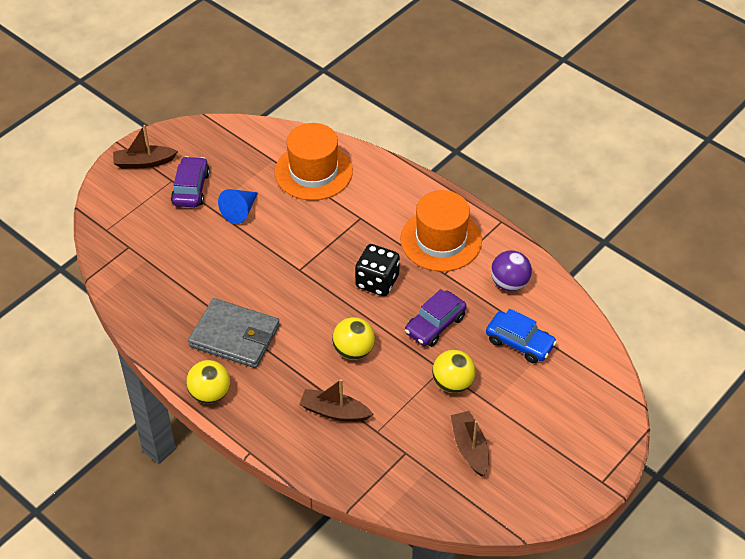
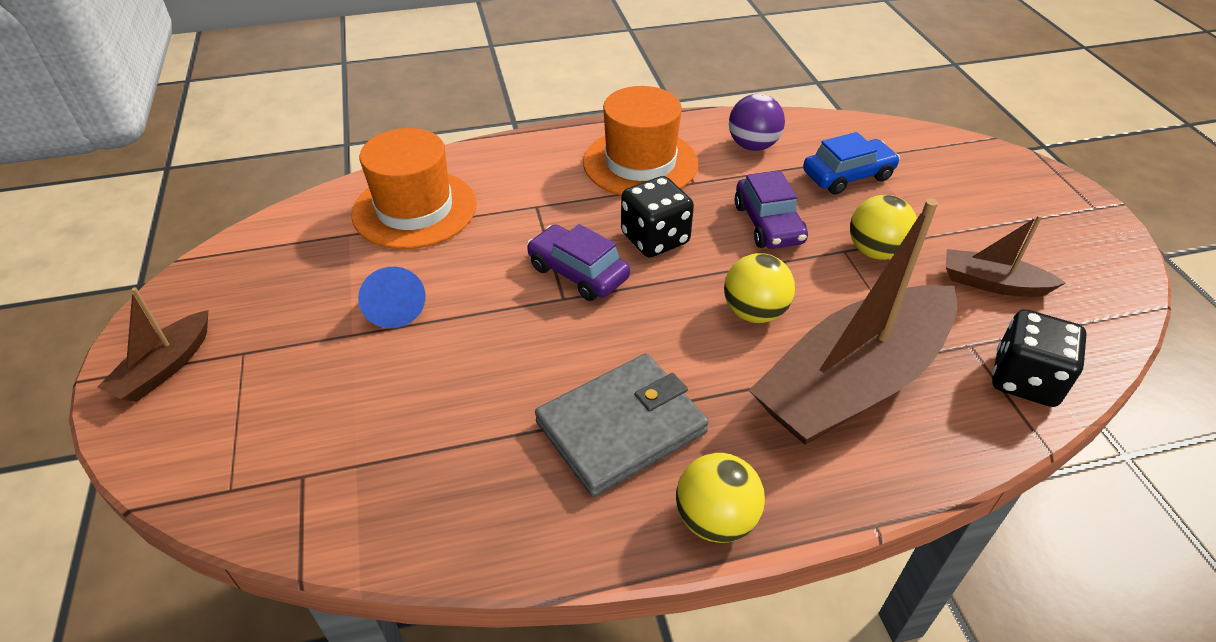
camera: 55 degrees left, 5 degrees down
(191, 188) = (287, 339): purple car -> purple car (578, 273)
(334, 412) = (853, 382): brown boat -> brown boat, size x2.13
(396, 484) = (1025, 380): none -> black dice

